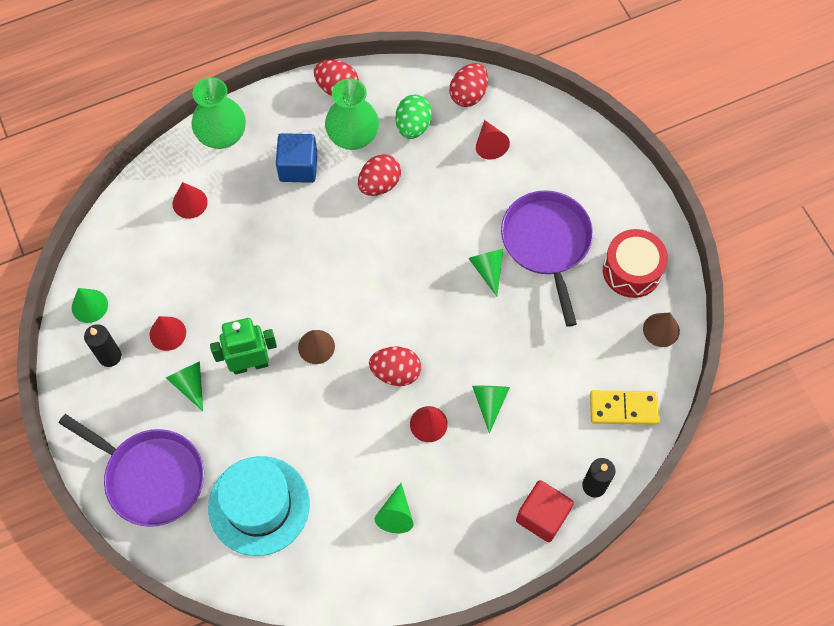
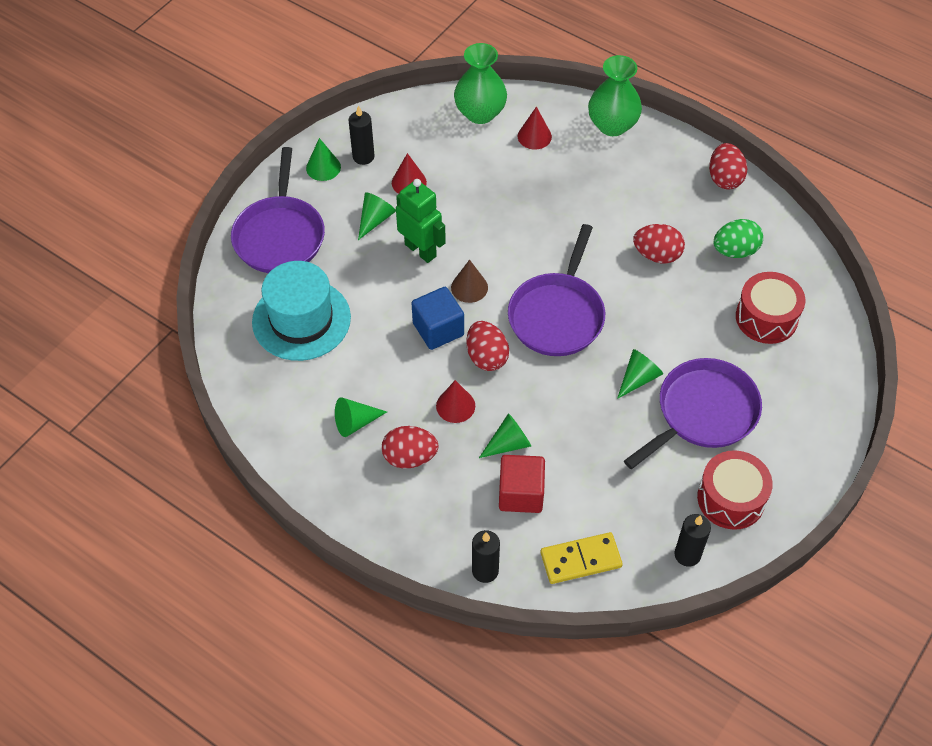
camera: 60 degrees right, 10 degrees down
(89, 306) = (397, 122): green cone -> green cone (323, 167)
(298, 167) = (626, 190): blue cube -> blue cube (438, 329)
(353, 136) = (687, 213): green vase -> green vase (480, 113)
(390, 294) = (557, 315): none -> purple pan
(468, 94) = (803, 276): red egg -> red egg (410, 457)
(489, 145) = (766, 318): red cone -> red drum
(542, 516) = (427, 540): red cube -> red cube (521, 494)
(623, 408) = (580, 559): yellow domino -> yellow domino turned 75 degrees counterclockwise
(661, 330) = (687, 555): brown cone -> black candle

